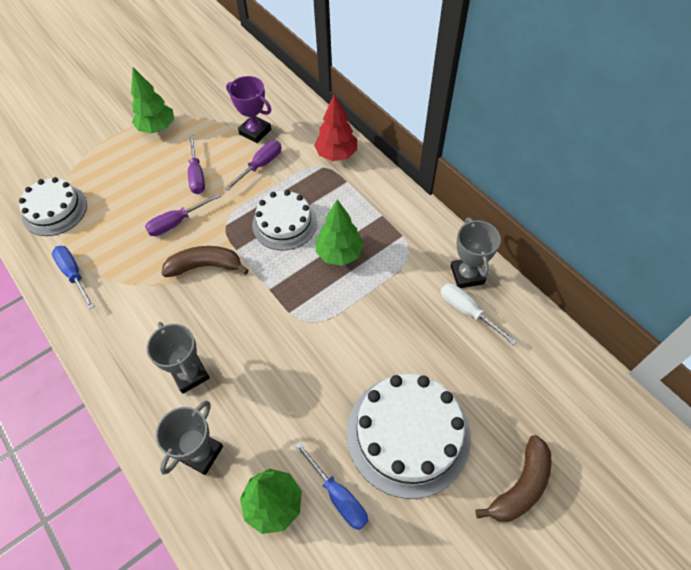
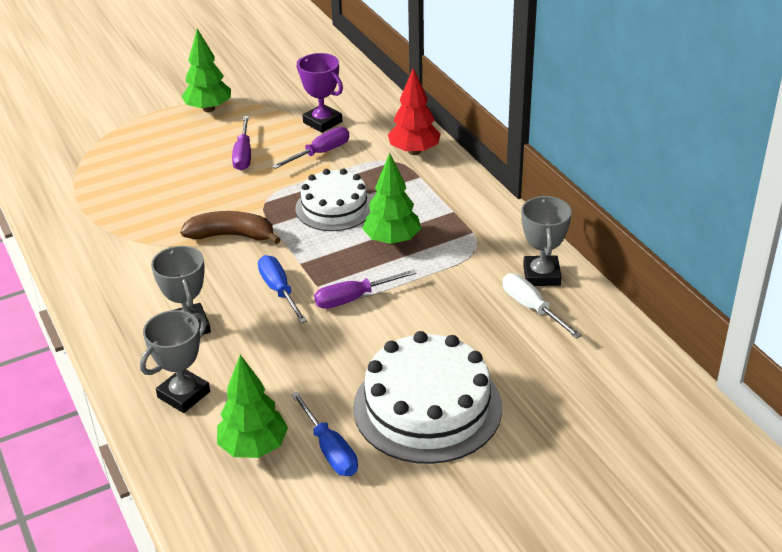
camera: 10 degrees right, 20 degrees down
(55, 210) = (74, 170): white cake -> none
(74, 274) = (81, 227): blue screwdriver -> blue screwdriver (279, 290)
(176, 222) = (209, 194): purple screwdriver -> purple screwdriver (353, 298)
(520, 486) = (549, 468): brown banana -> none

